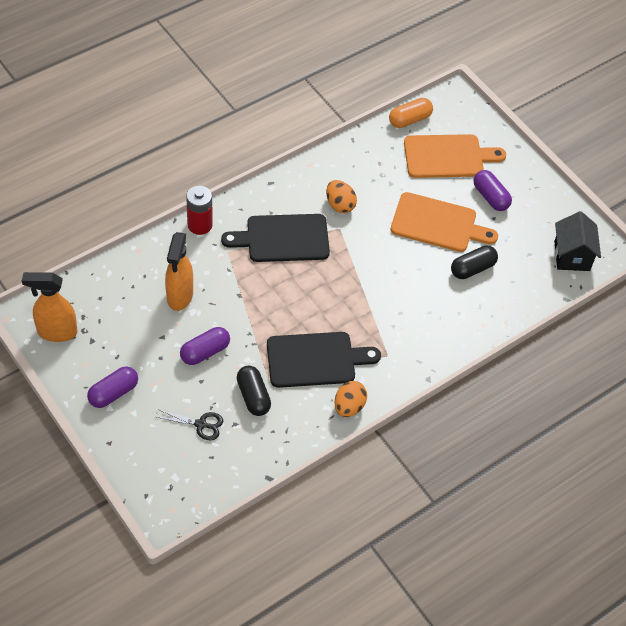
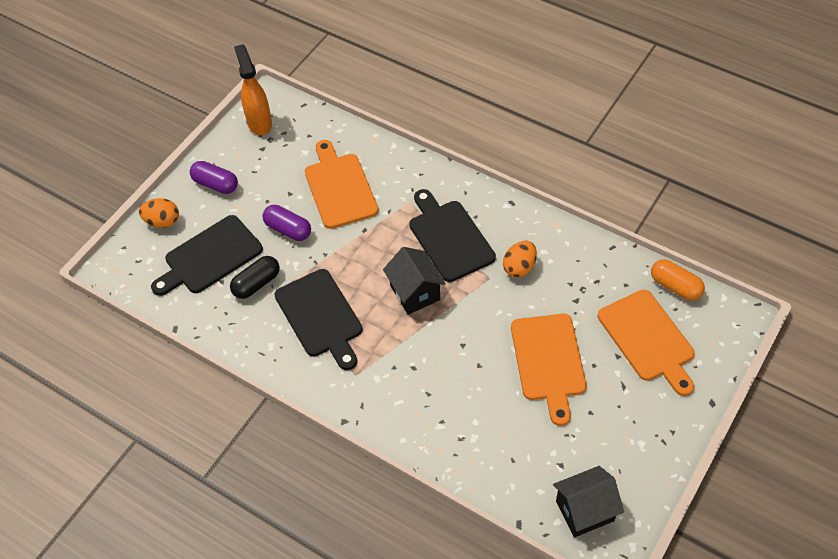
camera: 75 degrees right, 0 degrees up
(179, 296) = (339, 188): orange spray bottle -> orange cutting board
(200, 225) = (427, 170): red battery -> none
(201, 424) = (210, 257): black scissors -> black cutting board
(327, 284) = (415, 293): none -> black house
(349, 406) = (279, 363): orange egg -> orange egg (162, 221)
(472, 268) = (507, 415): black capsule -> none
(490, 197) = (618, 399): purple capsule -> none

